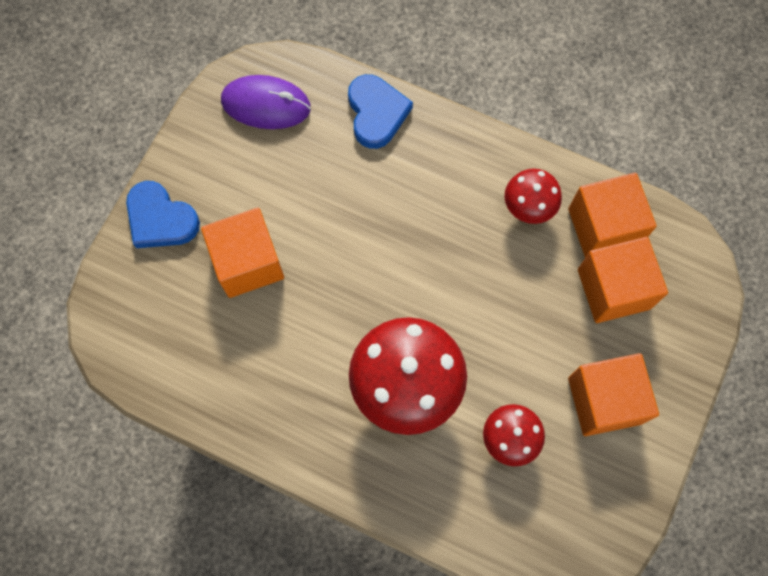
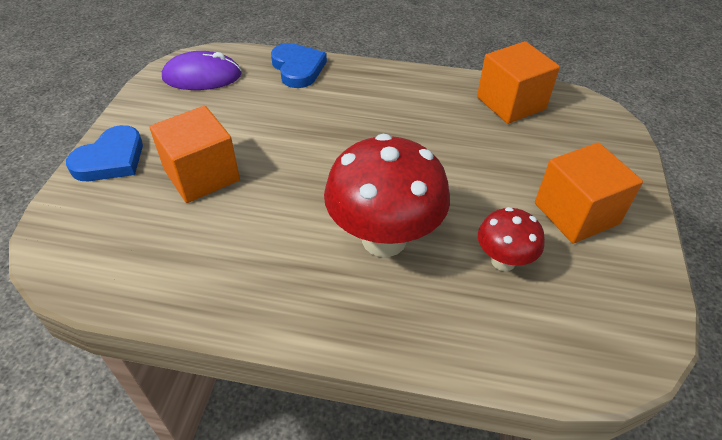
camera: 15 degrees left, 25 degrees down
(160, 219) = (111, 159): blue heart -> blue heart turned 75 degrees counterclockwise
(528, 208) = (444, 102): red mushroom -> none
(613, 289) = (540, 138): orange cube -> none

